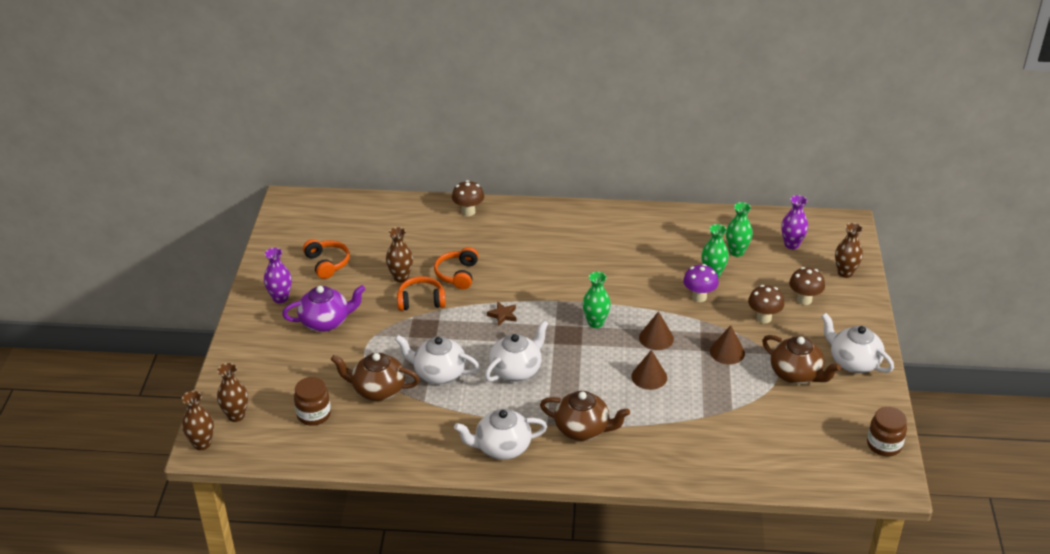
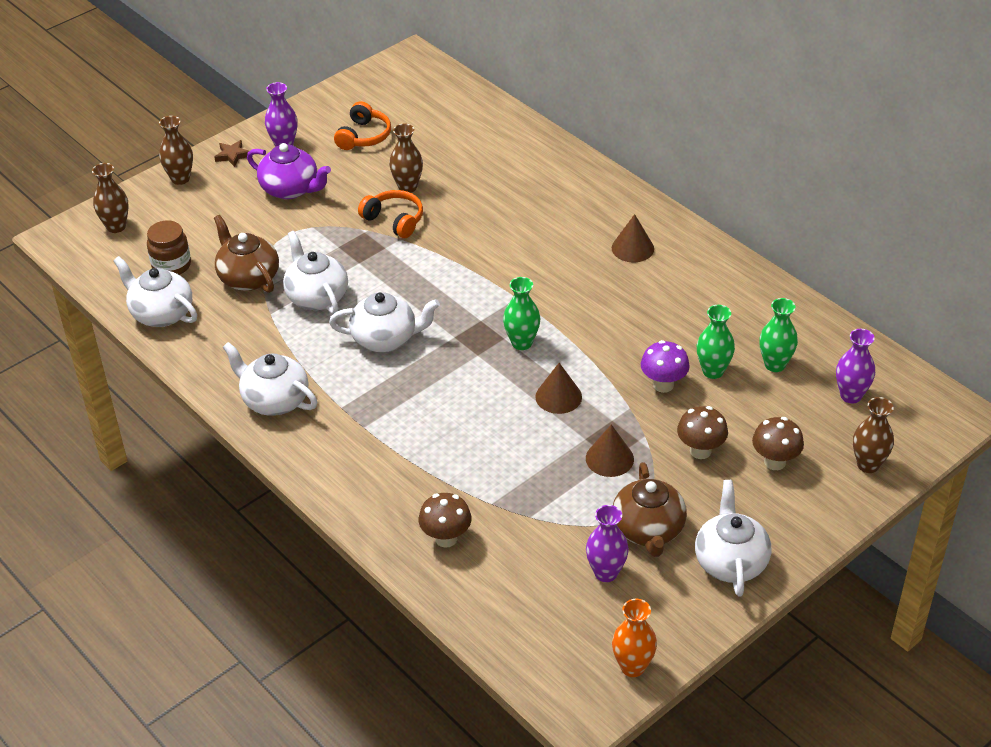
camera: 45 degrees right, 5 degrees up
(202, 444) = (62, 233): brown vase -> brown vase (180, 179)
(351, 447) = (161, 313): none -> white teapot
(457, 274) = (461, 215): orange headphones -> none
(468, 212) = (556, 160): brown mushroom -> brown mushroom (446, 538)
(502, 315) = (446, 280): brown star -> brown star (232, 155)
(583, 429) = (365, 434): brown teapot -> none
(649, 377) = (496, 429): brown cone -> brown cone (632, 248)
(807, 409) = (606, 573): none -> purple vase
(884, 445) = (632, 667): brown jar -> orange vase

